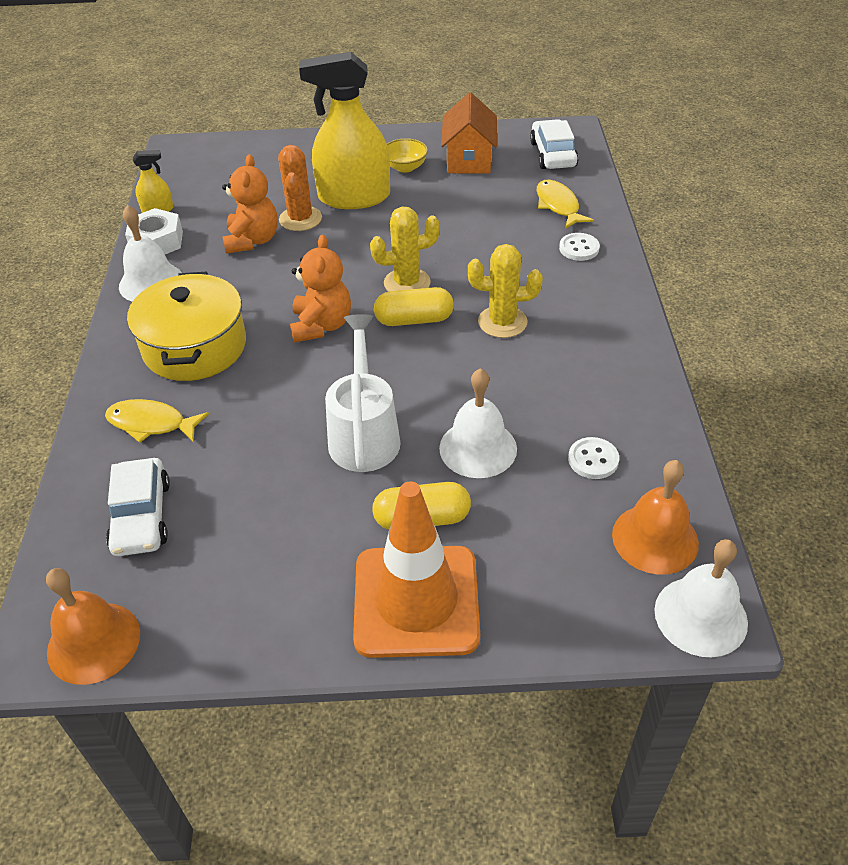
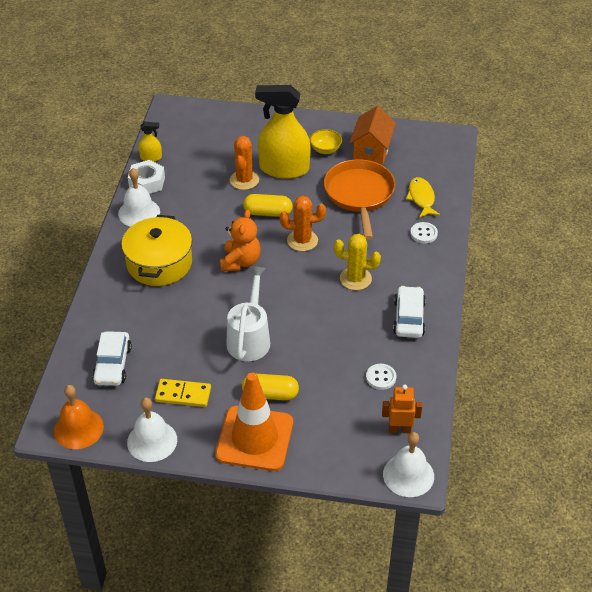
camera: 10 degrees right, 0 degrees up
(151, 424) = (126, 309): yellow fish -> none
(252, 240) = (209, 192): orange teddy bear -> none
(273, 546) = (183, 394): none -> yellow domino
(407, 283) = (302, 240): yellow cactus -> orange cactus
(414, 320) = (300, 267): yellow capsule -> yellow capsule (268, 213)
(470, 214) = (359, 195): none -> orange pan
(478, 448) = (315, 358): white bell -> white bell (152, 441)
(552, 154) = (432, 155): white car -> white car (409, 318)
(655, 538) = (399, 429): orange bell -> orange robot

